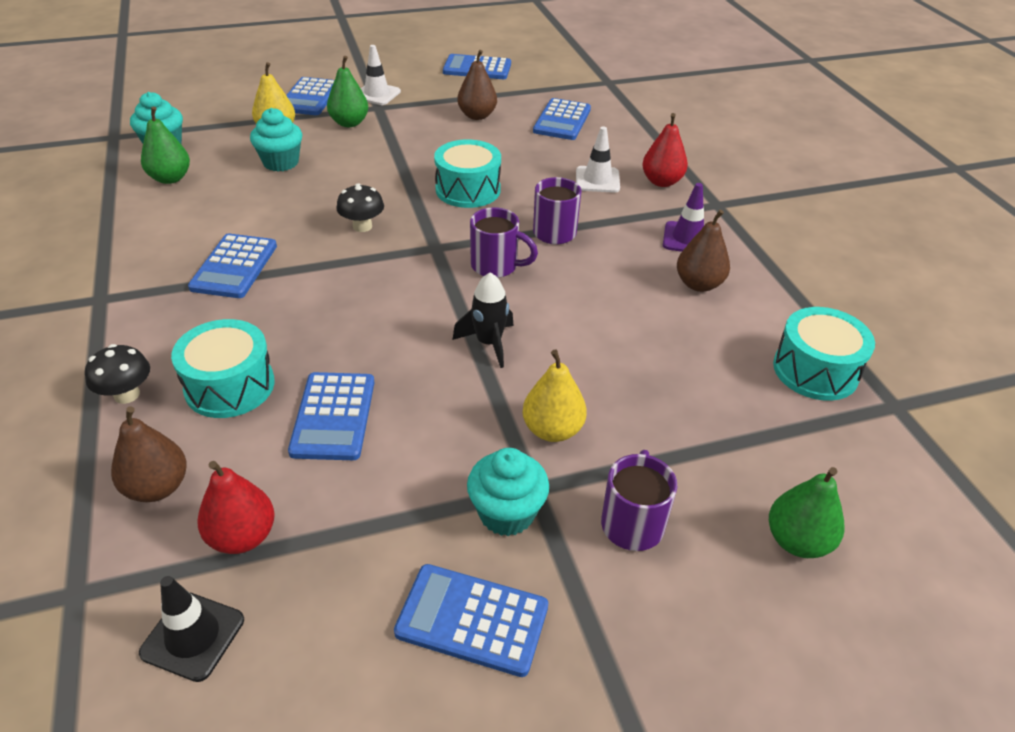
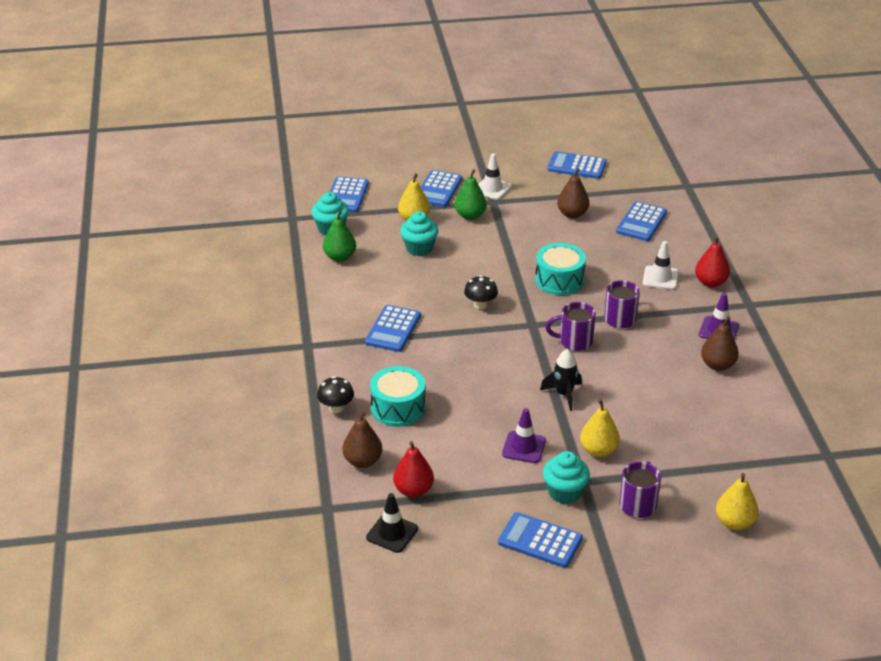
camera: 10 degrees right, 5 degrees down
(333, 416) = (463, 431): blue calculator -> blue calculator (346, 195)
(433, 435) = (524, 447): none -> purple traffic cone
(496, 266) = (574, 342): purple mug -> purple mug turned 150 degrees clockwise
(797, 541) = (734, 522): green pear -> yellow pear
(815, 370) = (781, 429): turquoise drum -> none

